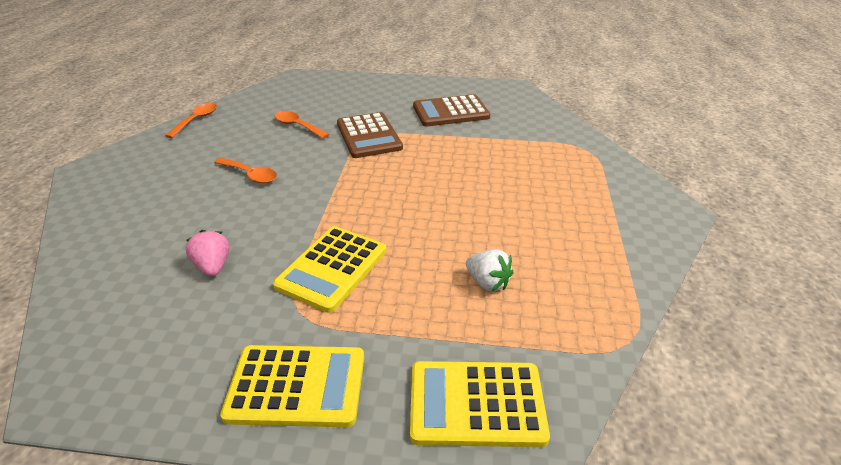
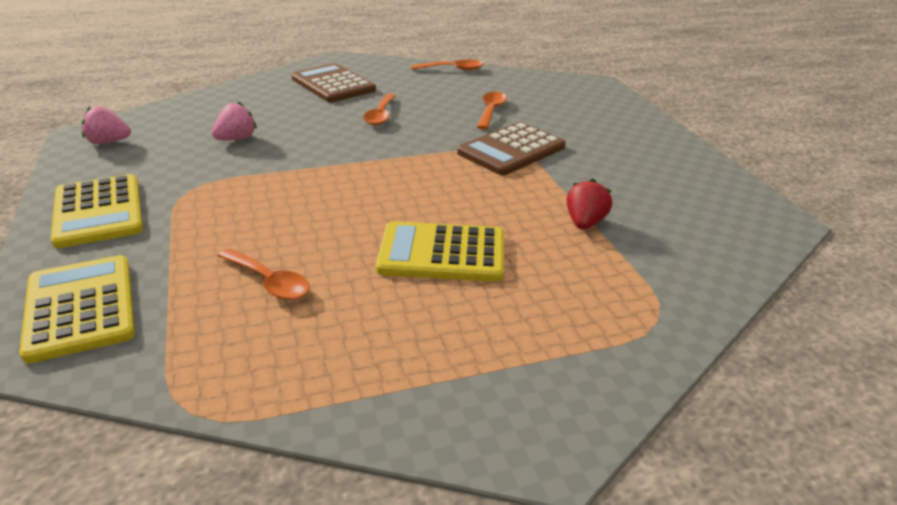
camera: 65 degrees right, 5 degrees down
(115, 371) = (108, 142): none -> pink strawberry
(332, 268) = (256, 189): yellow calculator -> yellow calculator (442, 253)
(451, 112) = (633, 186): brown calculator -> brown calculator (333, 84)
(483, 140) = (585, 223): none -> red strawberry
(487, 282) = (269, 282): white strawberry -> orange spoon

